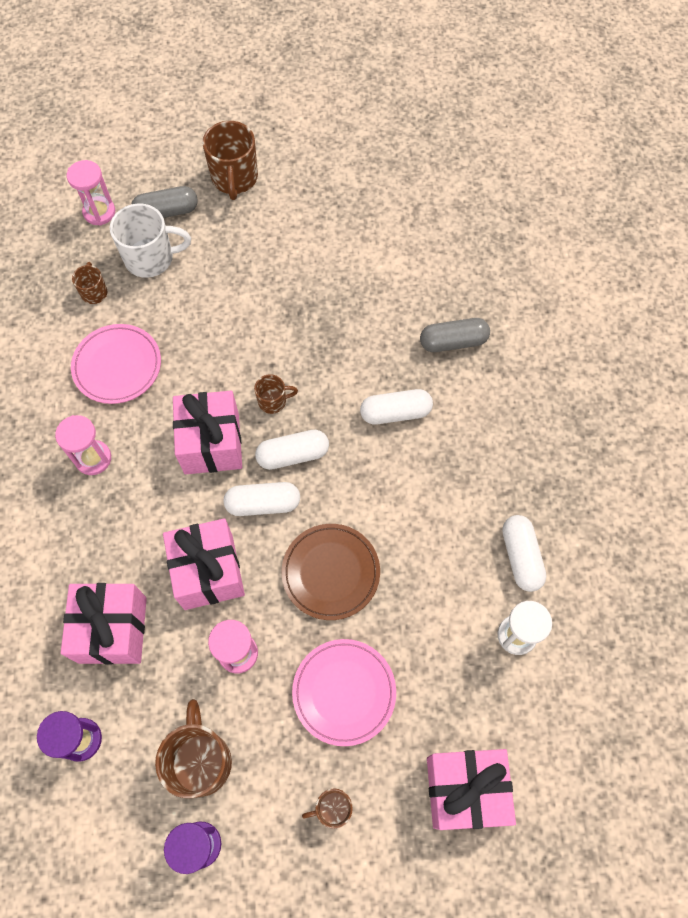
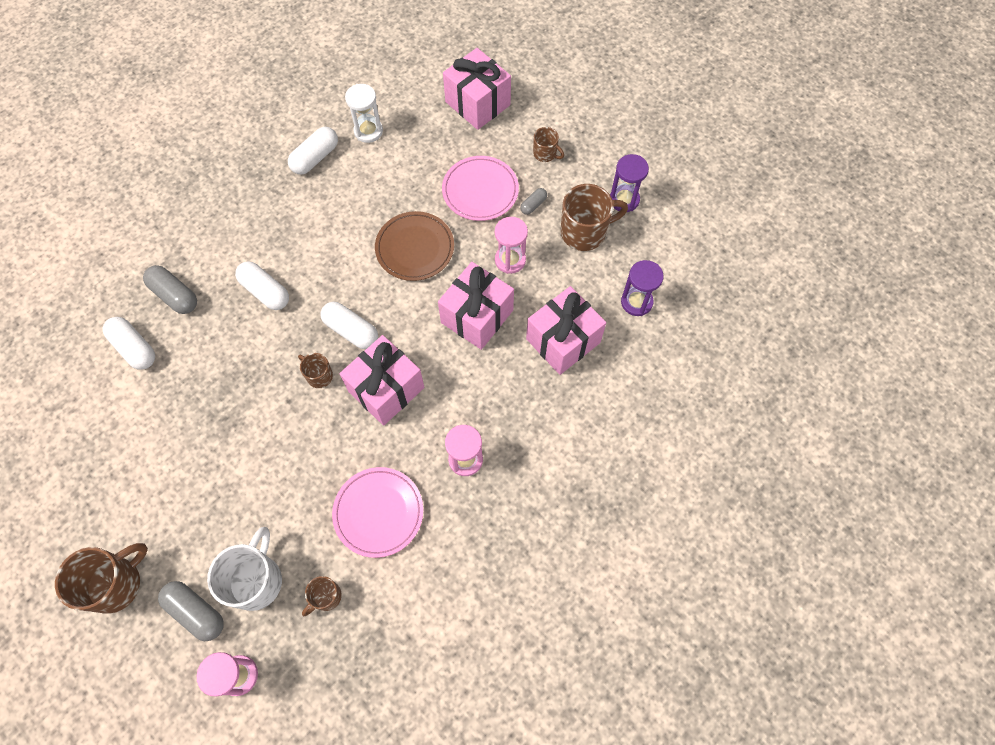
camera: 130 degrees left, 0 degrees up
(151, 258) = (256, 580): white mug -> white mug turned 60 degrees clockwise
(201, 760) = (585, 232): brown mug -> brown mug turned 150 degrees counterclockwise
(263, 504) = (403, 321): white capsule -> white capsule (134, 348)
(279, 734) = (533, 205): none -> grey capsule

